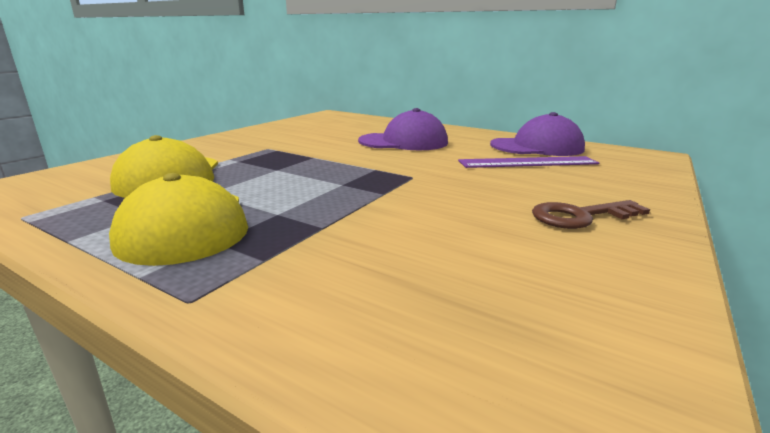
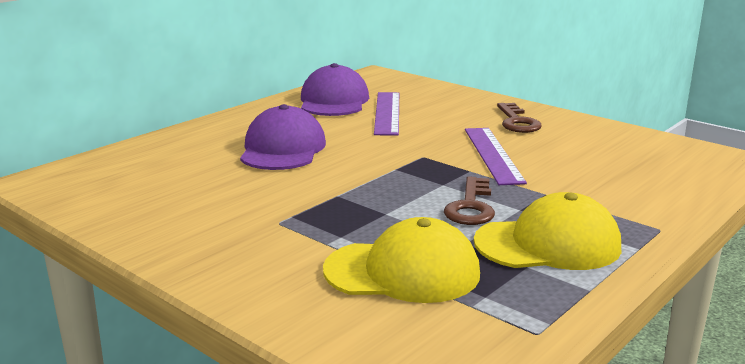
camera: 80 degrees left, 0 degrees up
(288, 195) = (471, 207): none -> brown key
(438, 203) = (493, 155): none -> purple ruler

